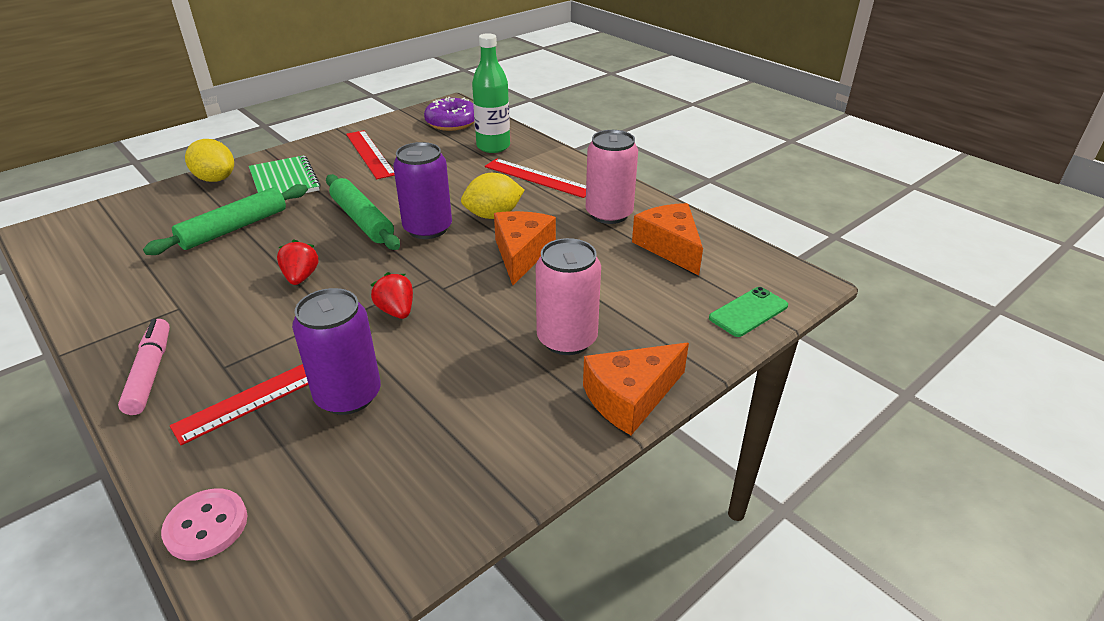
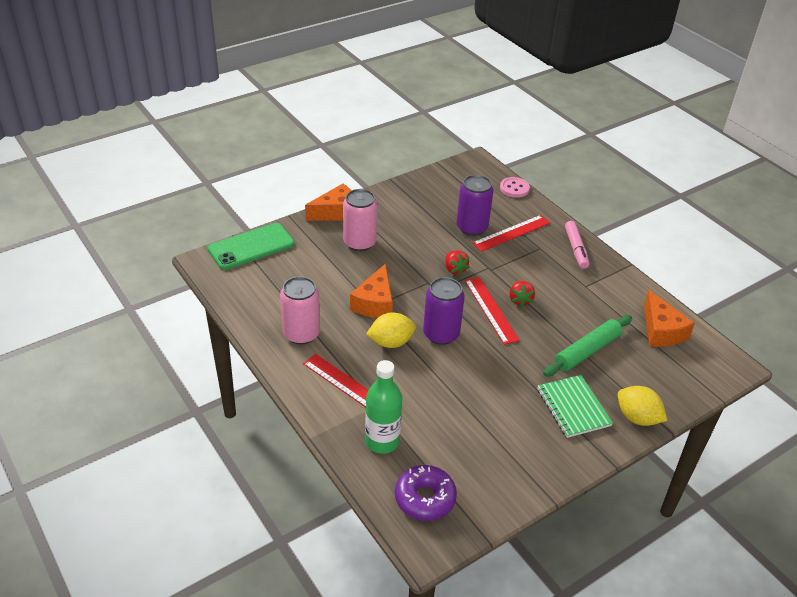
camera: 175 degrees left, 5 degrees up
(362, 220) = (492, 349): green rolling pin -> none
(370, 154) = (505, 443): red ruler -> red ruler (490, 309)
(670, 247) = (271, 297): orange cheese -> orange cheese (661, 331)
(748, 312) = (251, 247): green phone -> green phone, size x1.71

